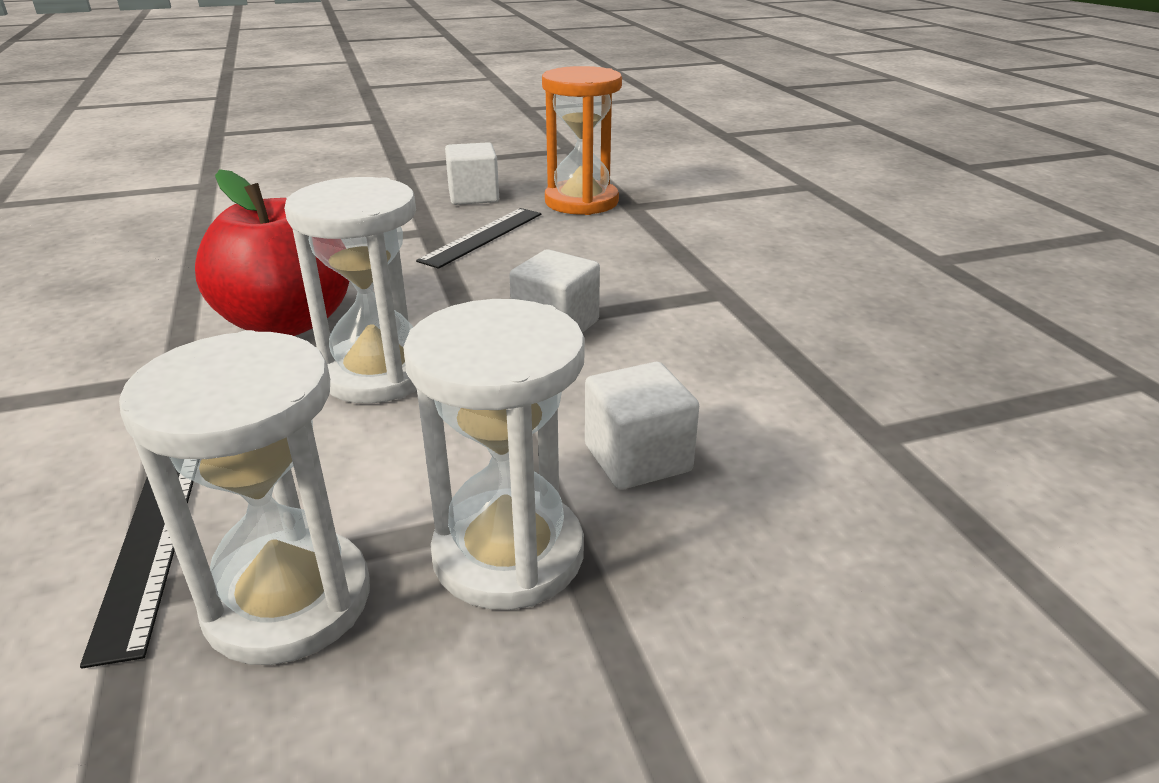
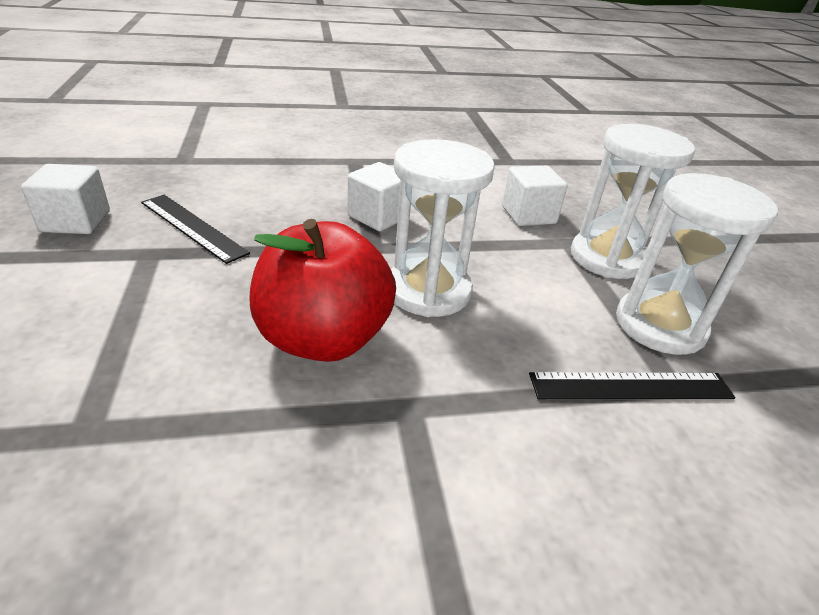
camera: 85 degrees left, 5 degrees up
(581, 202) = (151, 176): orange hourglass -> none

